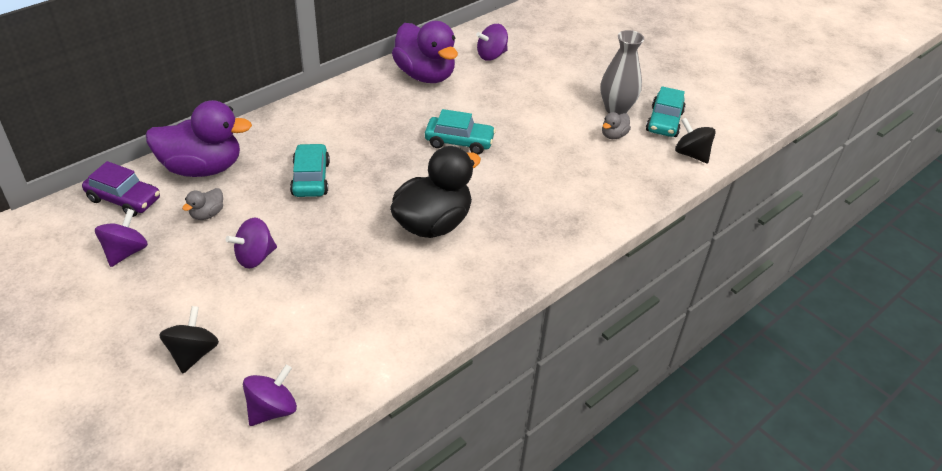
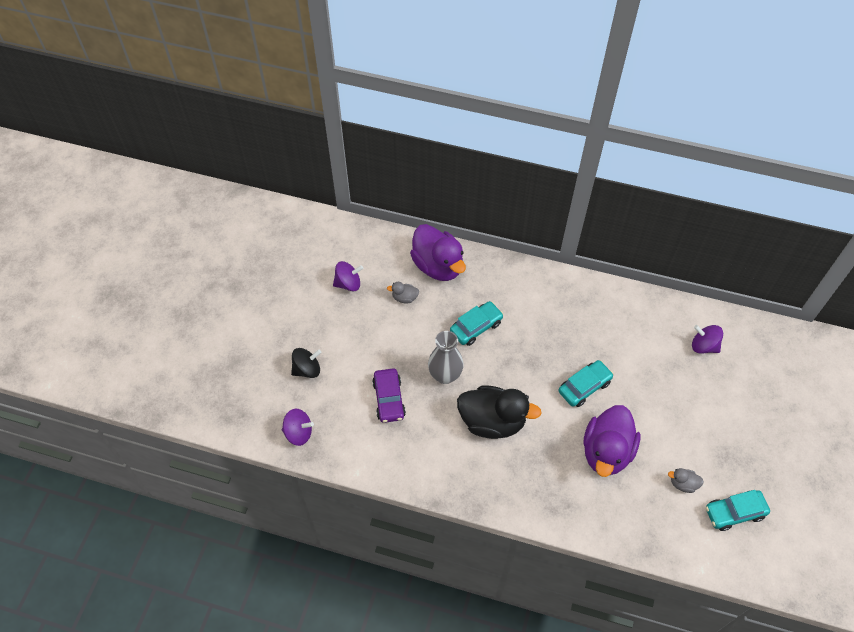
camera: 60 degrees right, 15 degrees up
(124, 199) = (384, 250): purple car -> purple car (389, 399)
(255, 257) = (391, 346): purple spinning top -> none
(425, 75) = (638, 319): purple duck -> purple duck (606, 451)
(459, 142) = (584, 387): turquoise car -> turquoise car turned 105 degrees counterclockwise
(616, 109) = (718, 469): grey vase -> grey vase (445, 375)
(691, 154) = (710, 552): black spinning top -> none

